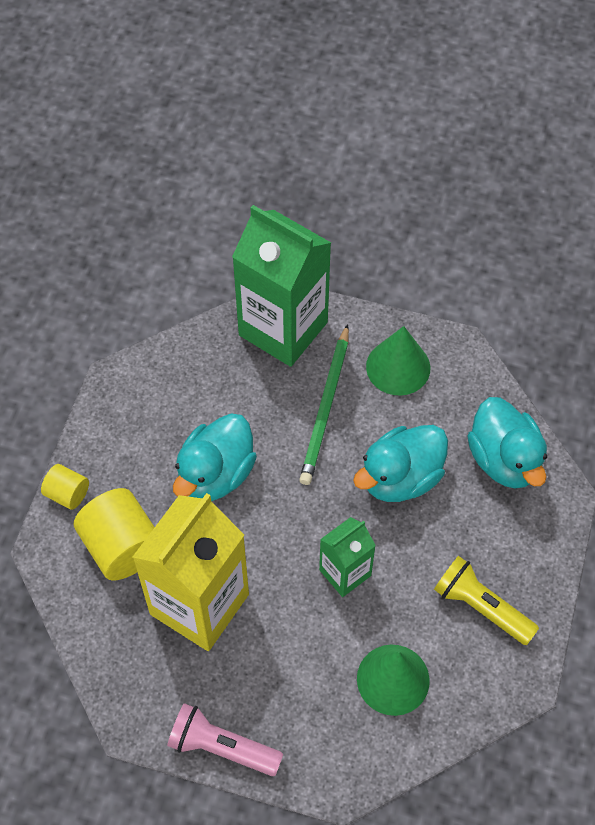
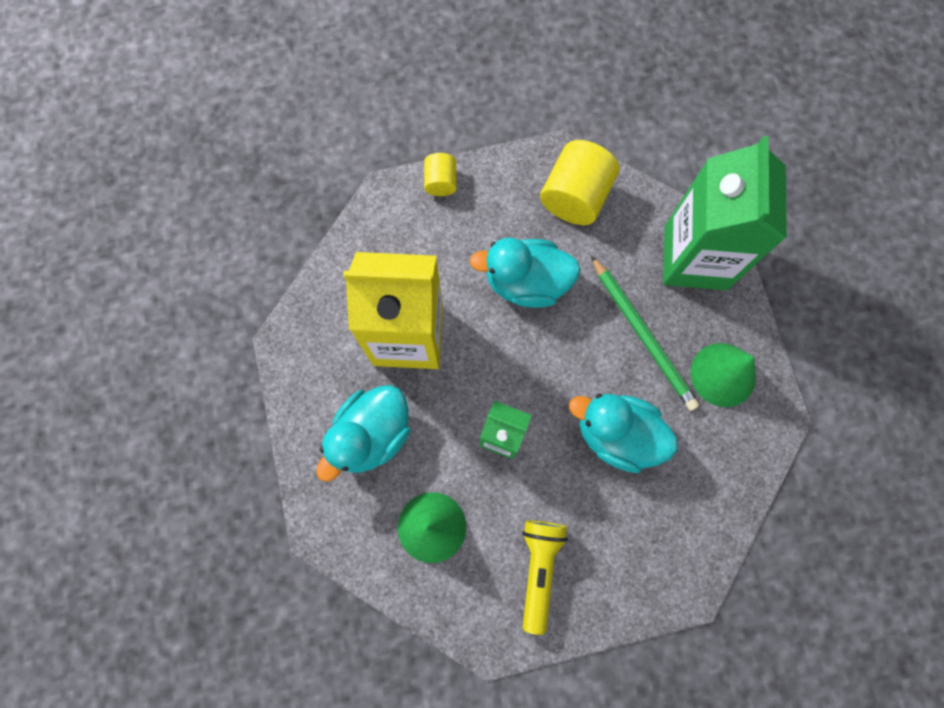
camera: 60 degrees right, 15 degrees up
(122, 547) = (421, 249): yellow cylinder -> yellow cylinder (575, 196)
(221, 747) = (302, 421): pink flashlight -> none
(325, 408) = (643, 335): green pencil -> green pencil turned 105 degrees counterclockwise
(504, 460) = (692, 517): turquoise duck -> turquoise duck (371, 435)

